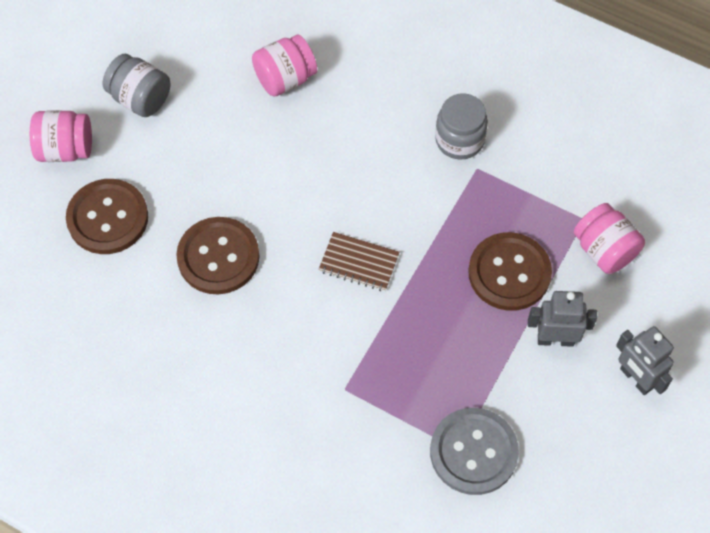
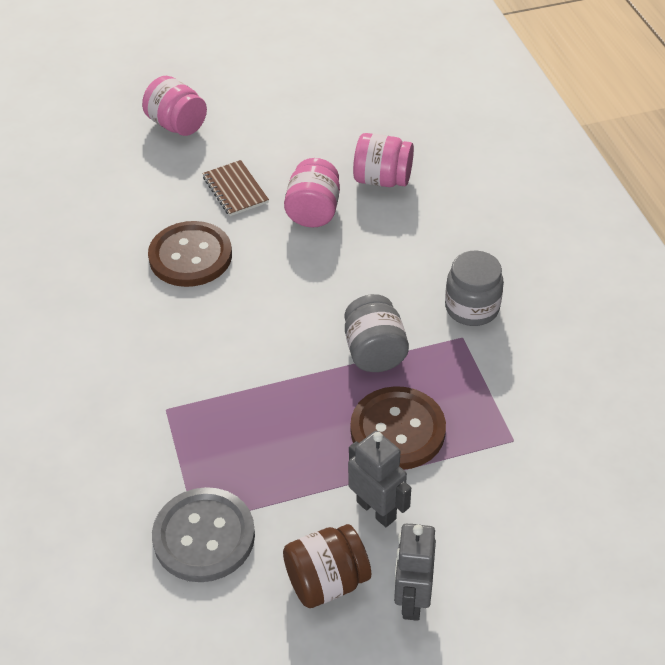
camera: 45 degrees right, 15 degrees down
(108, 218) = (150, 182): brown button -> none
(140, 98) = (264, 127): grey jar -> grey jar (374, 352)
(359, 263) = (285, 333): brown notebook -> brown notebook (235, 190)
(577, 412) = (326, 581): none -> brown jar
(604, 250) = (504, 477): pink jar -> pink jar (313, 211)

